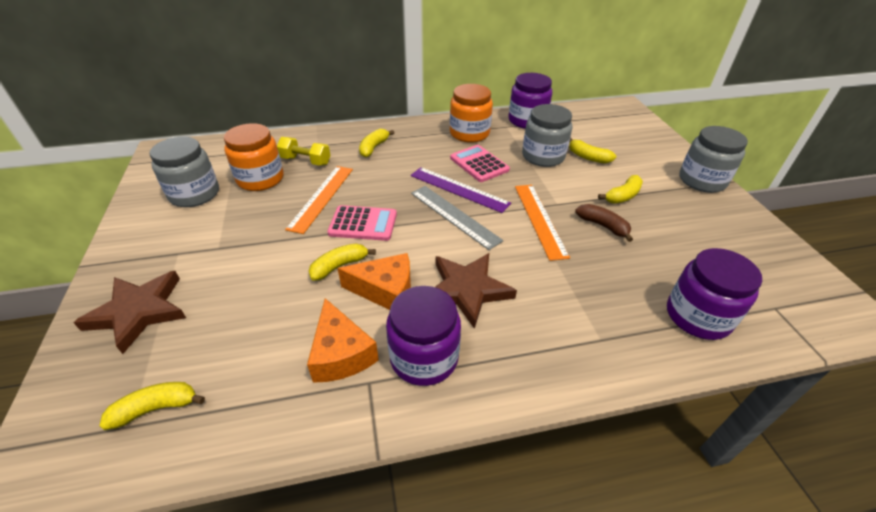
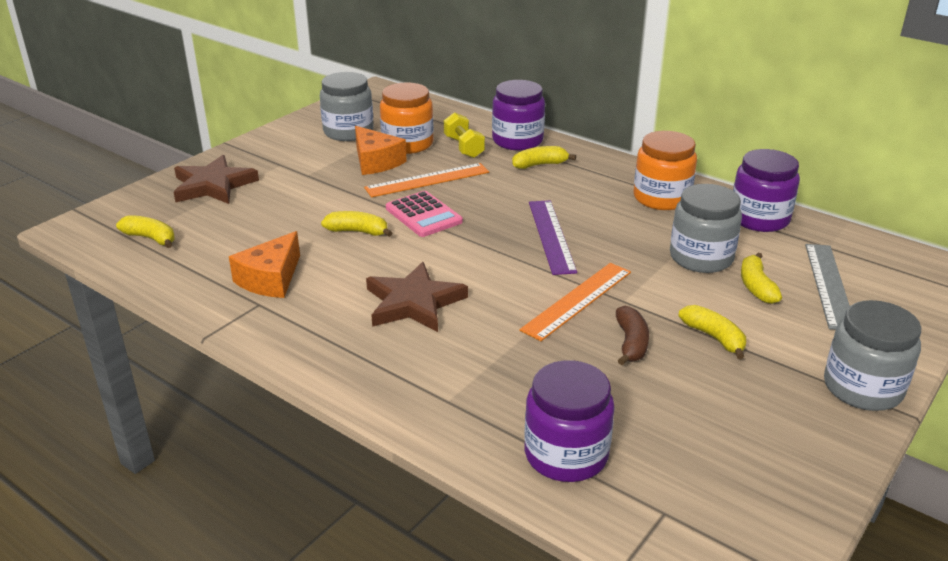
camera: 50 degrees right, 10 degrees down
(385, 290) = (359, 265): orange cheese -> orange cheese (376, 162)
(424, 357) = (311, 316): purple jar -> purple jar (517, 140)
(454, 216) = (505, 252): grey ruler -> grey ruler (829, 285)
(479, 164) = (614, 228): pink calculator -> none
(622, 196) = (714, 337): yellow banana -> yellow banana turned 135 degrees counterclockwise

